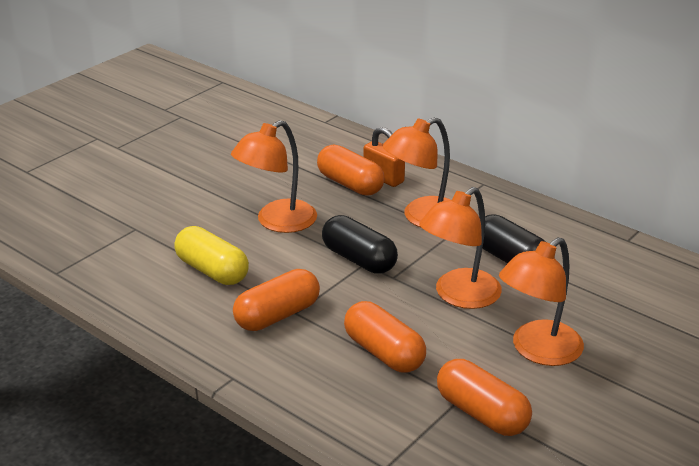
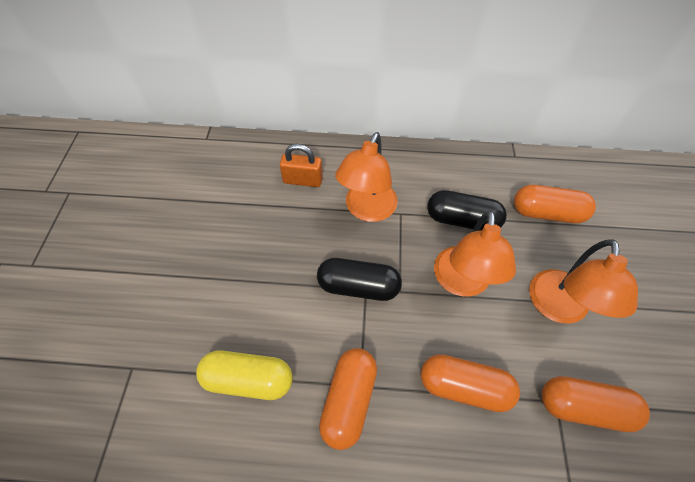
camera: 35 degrees left, 25 degrees up
(277, 222) = (258, 281): orange lamp -> none
(350, 184) = (282, 201): orange capsule -> orange capsule (547, 213)

